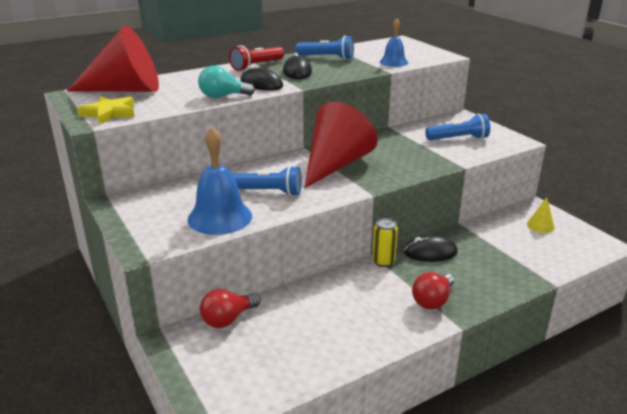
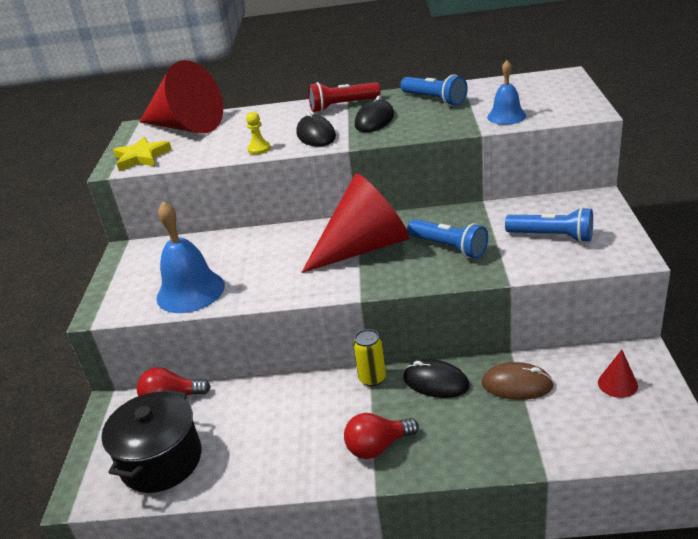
camera: 35 degrees right, 5 degrees up
(222, 96) = (259, 149): turquoise light bulb -> yellow pawn
(267, 364) = (161, 460): none -> black pot
(268, 192) = (262, 270): blue flashlight -> blue flashlight (449, 247)
(483, 240) = (517, 384): none -> brown mouse
(540, 225) = (617, 384): yellow cone -> red cone

